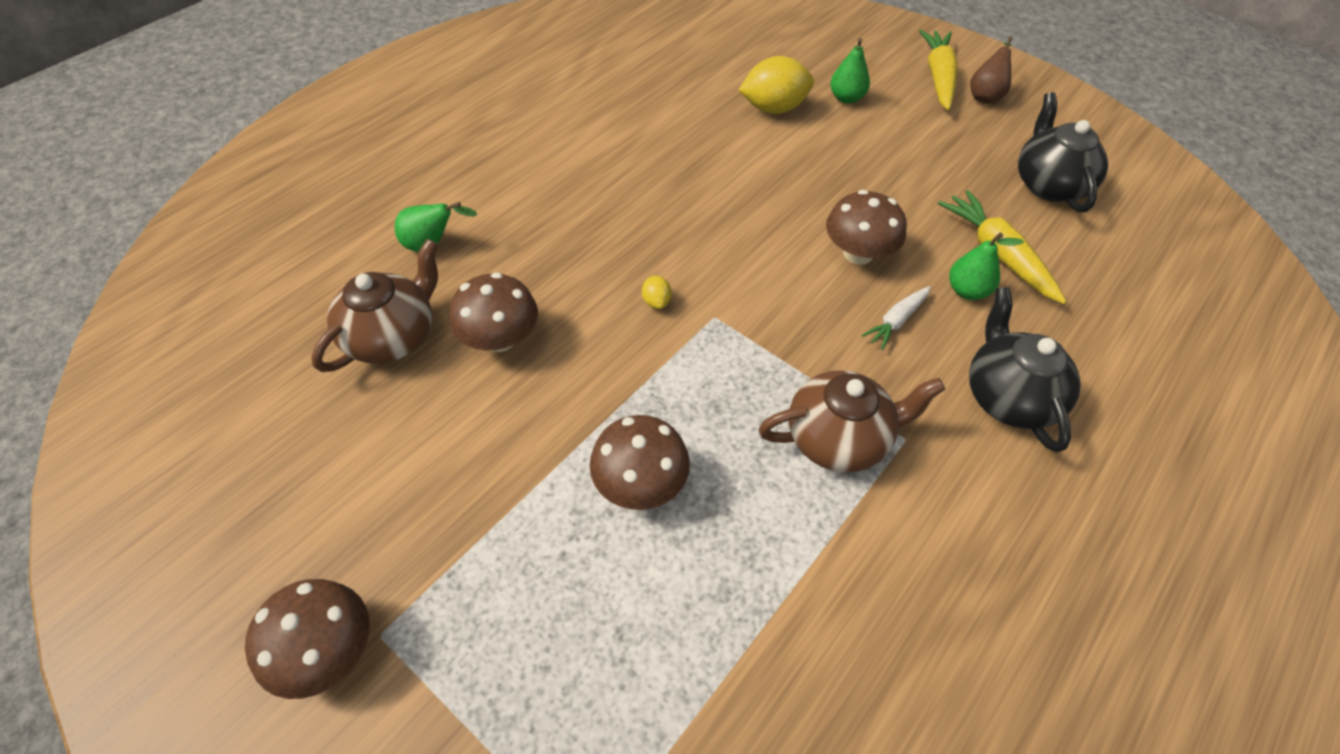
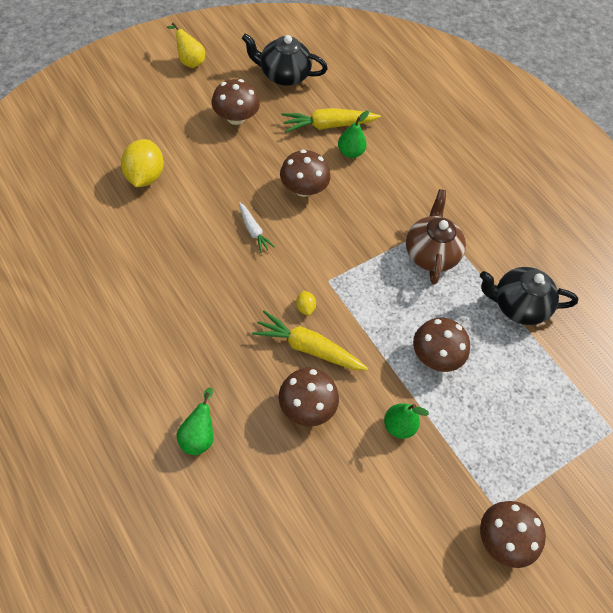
camera: 80 degrees left, 5 degrees up
(392, 337) = (282, 477): brown teapot -> none
(656, 301) = (305, 307): yellow lemon -> yellow lemon turned 75 degrees clockwise
(846, 98) = (154, 132): green pear -> green pear (398, 426)
(896, 321) = (361, 194): white carrot -> white carrot (253, 231)
(928, 158) = (235, 117): none -> brown mushroom
(938, 77) = (158, 74): yellow carrot -> yellow carrot (308, 348)
(985, 95) = (189, 61): brown pear -> yellow pear
(1008, 397) = (425, 170): black teapot -> black teapot (518, 305)

